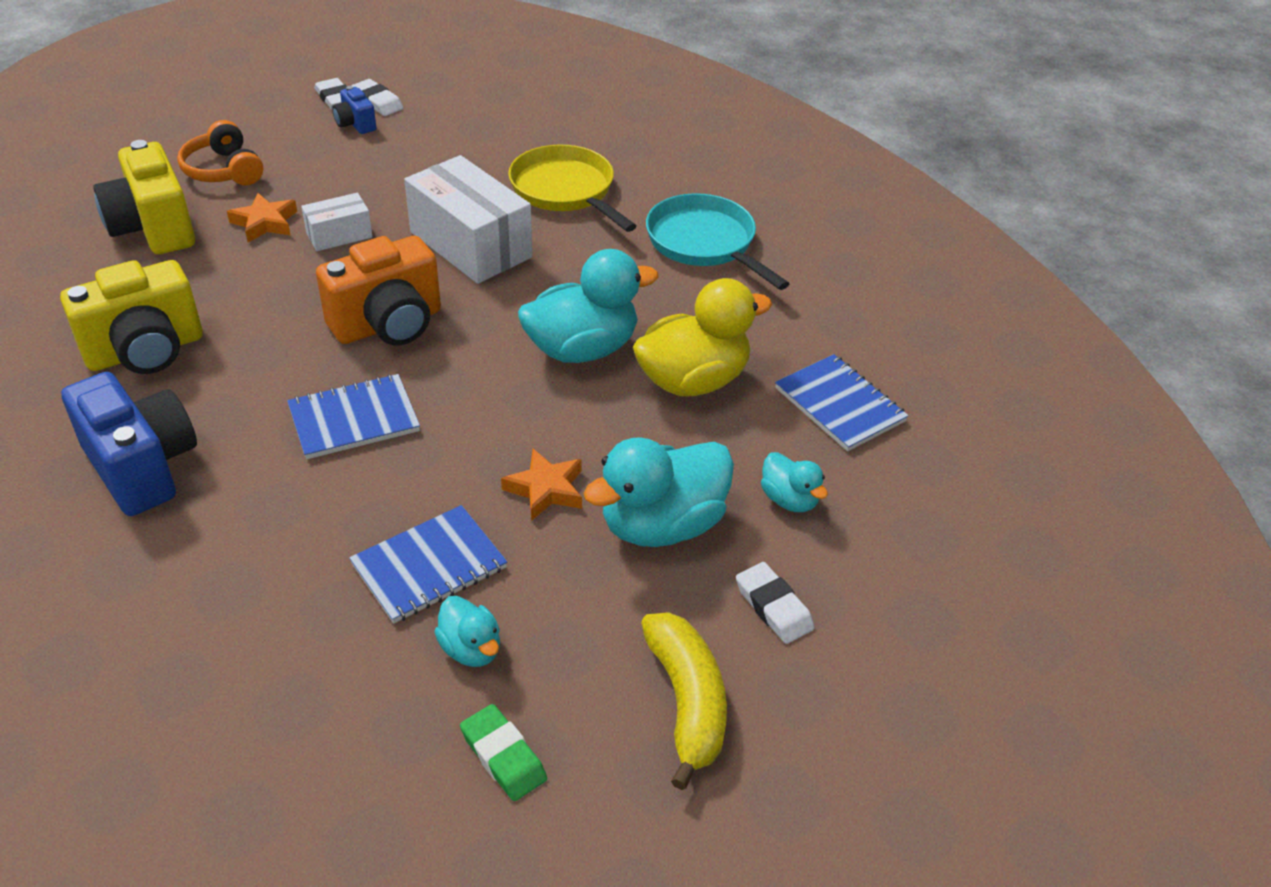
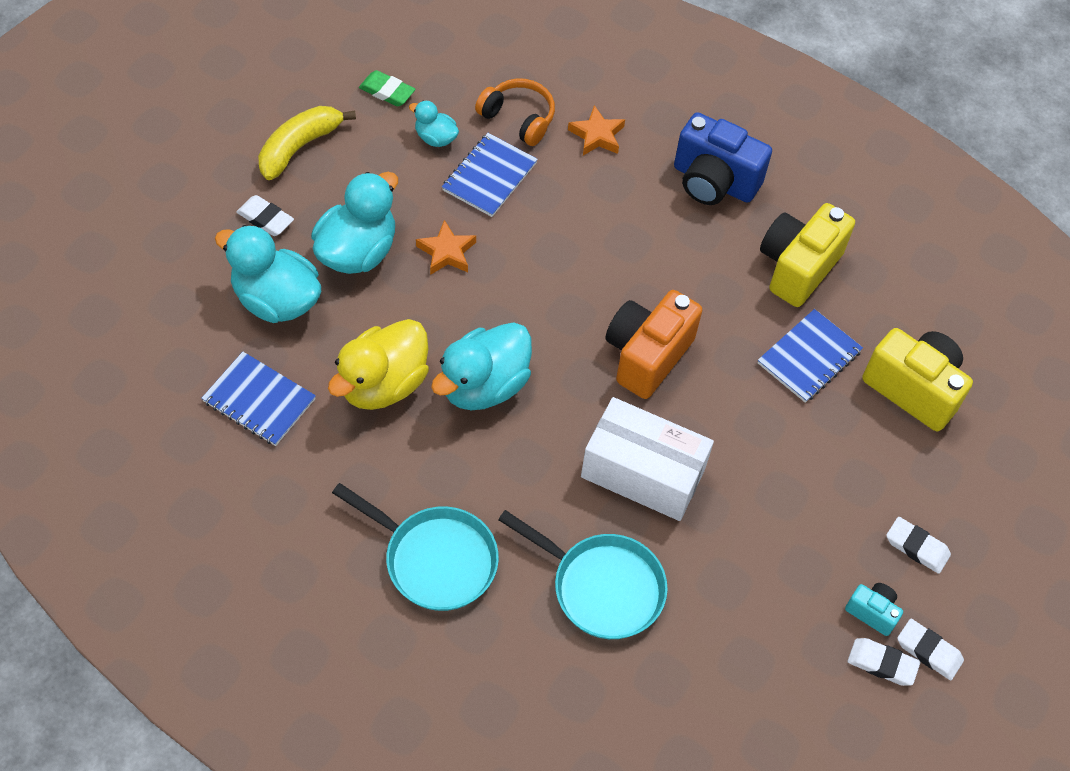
camera: 155 degrees right, 15 degrees up
(224, 170) = (928, 487): orange headphones -> orange headphones (518, 118)
(265, 223) = (833, 431): orange star -> orange star (597, 135)
(278, 144) = (917, 547): none -> white eraser
(339, 235) = (760, 441): white box -> none
(354, 419) = (609, 262): blue notebook -> blue notebook (809, 357)
(355, 124) = (872, 612): blue camera -> turquoise camera
(566, 191) = (601, 587): yellow pan -> turquoise pan
(687, 702) = (299, 147): yellow banana -> yellow banana turned 75 degrees clockwise
(789, 499) = (276, 300): turquoise duck -> turquoise duck, size x1.95

